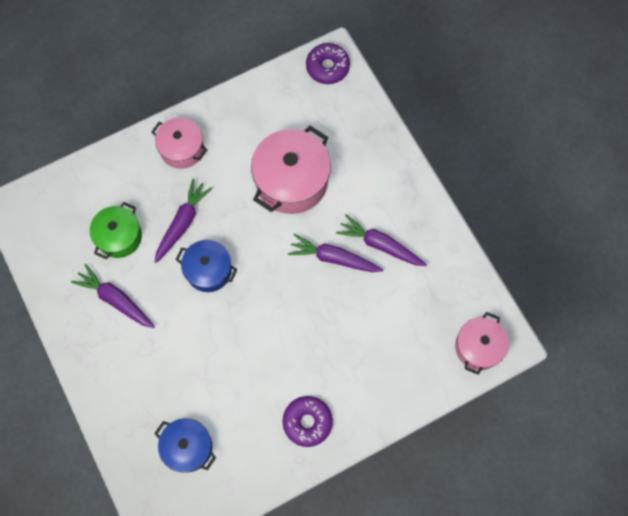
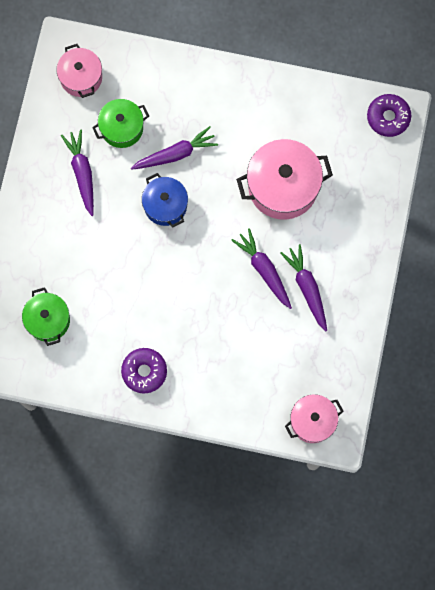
camera: 40 degrees right, 5 degrees up
(182, 149) = (222, 96): pink pot -> pink pot (81, 77)
(188, 447) = (48, 320): blue pot -> green pot

